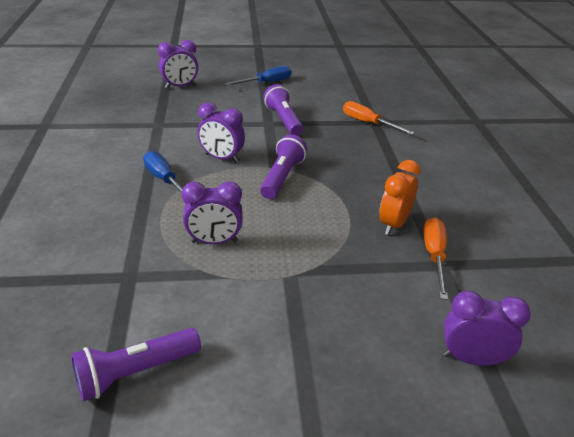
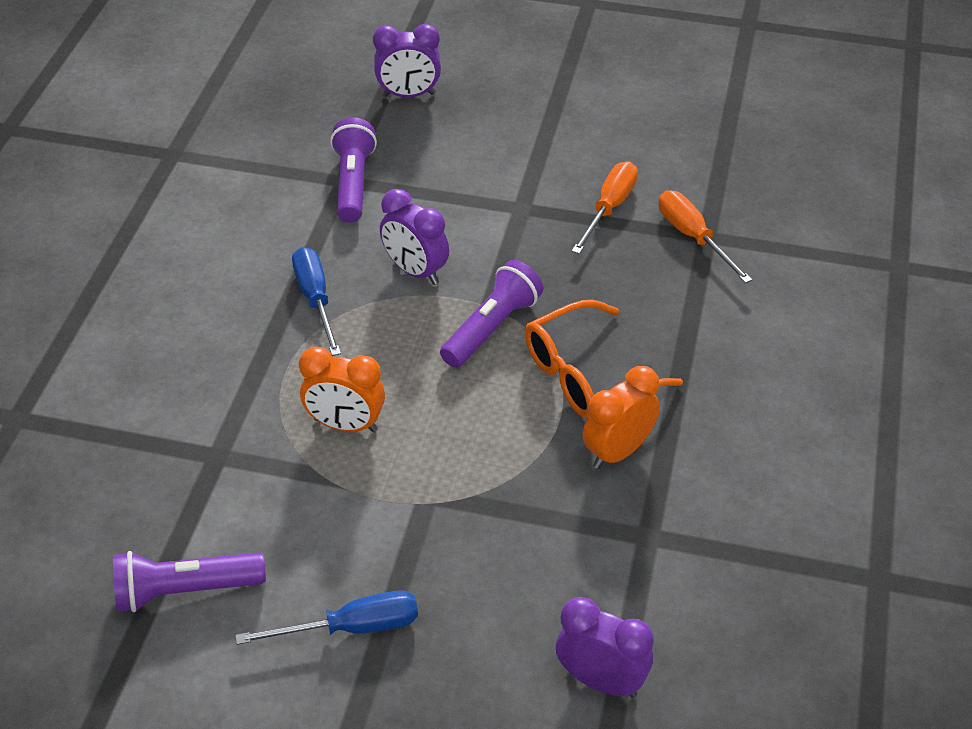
camera: 20 degrees right, 10 degrees up
(214, 242) = (345, 425): purple clock -> orange clock
(266, 83) = (561, 108): blue screwdriver -> blue screwdriver (351, 628)
(284, 120) = (550, 206): purple flashlight -> purple flashlight (353, 183)
(351, 190) = (587, 374): none -> orange glasses
(434, 256) = (646, 520): orange screwdriver -> orange screwdriver (609, 208)

